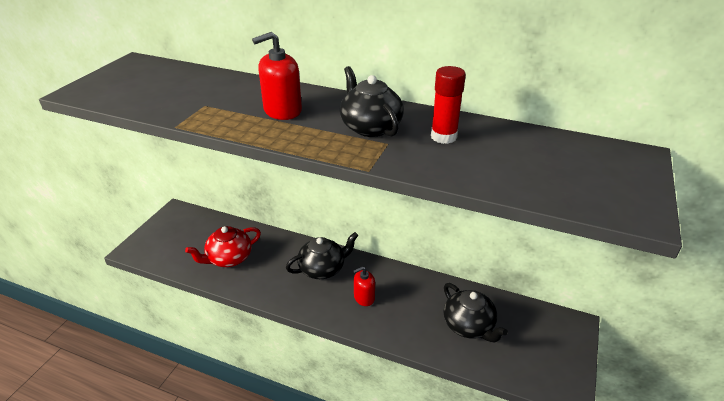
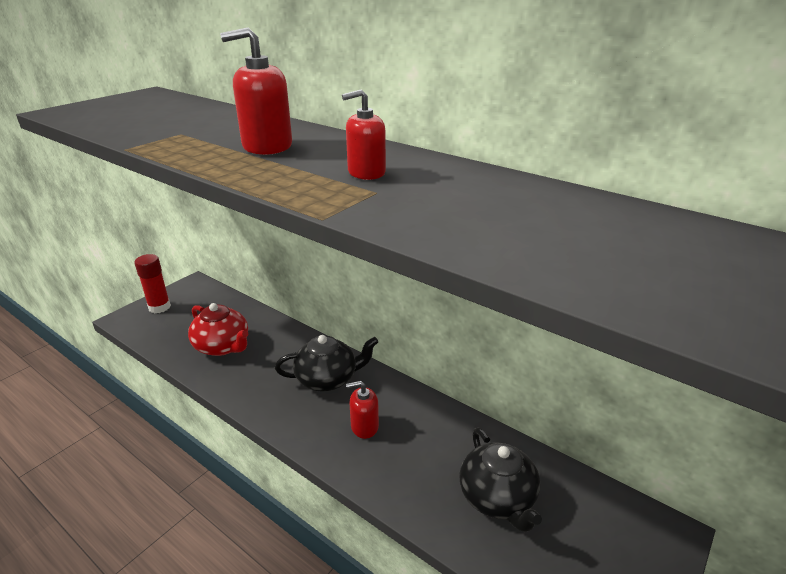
camera: 15 degrees right, 5 degrees down
(229, 258) = (223, 346): red teapot -> red teapot turned 120 degrees counterclockwise
(370, 127) = (366, 172): black teapot -> red soap dispenser
(443, 137) = (464, 193): red glue stick -> red glue stick (159, 307)

